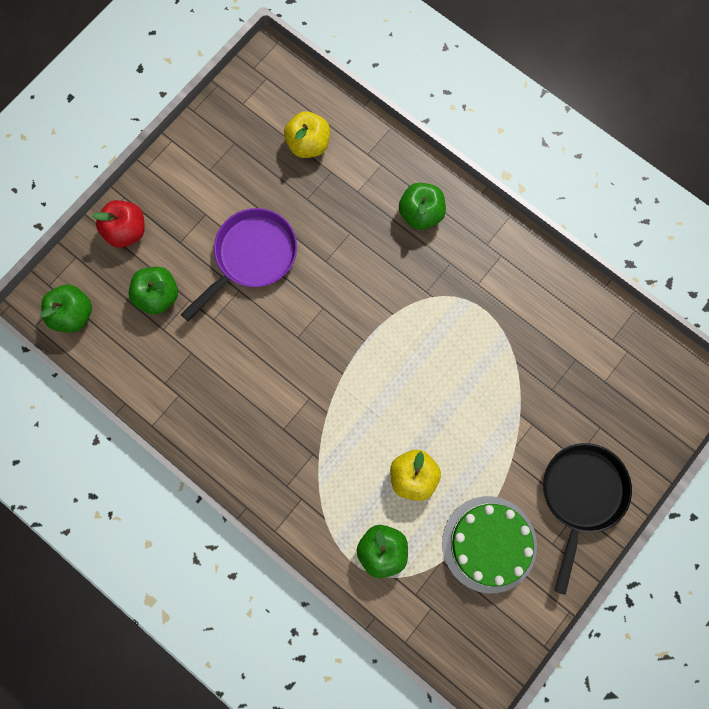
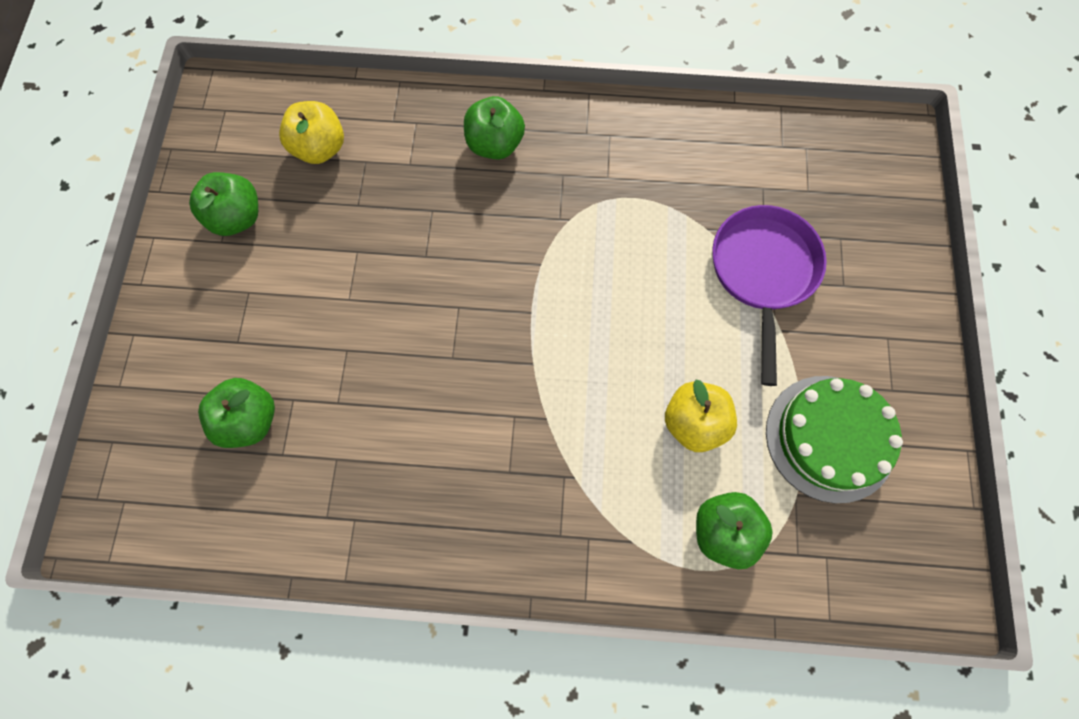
camera: 35 degrees left, 5 degrees down
(73, 314) = (152, 513): green apple -> green apple (237, 217)
(127, 231) = (161, 370): red apple -> none
(252, 257) = (336, 304): purple pan -> purple pan (762, 272)
(581, 495) = (878, 319): black pan -> none

